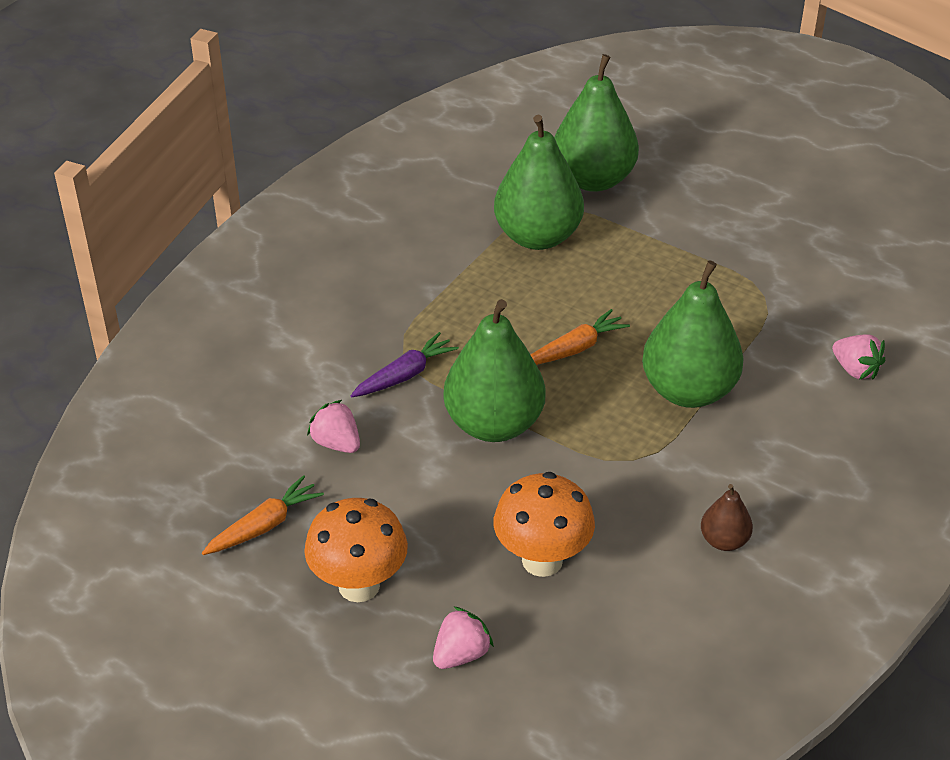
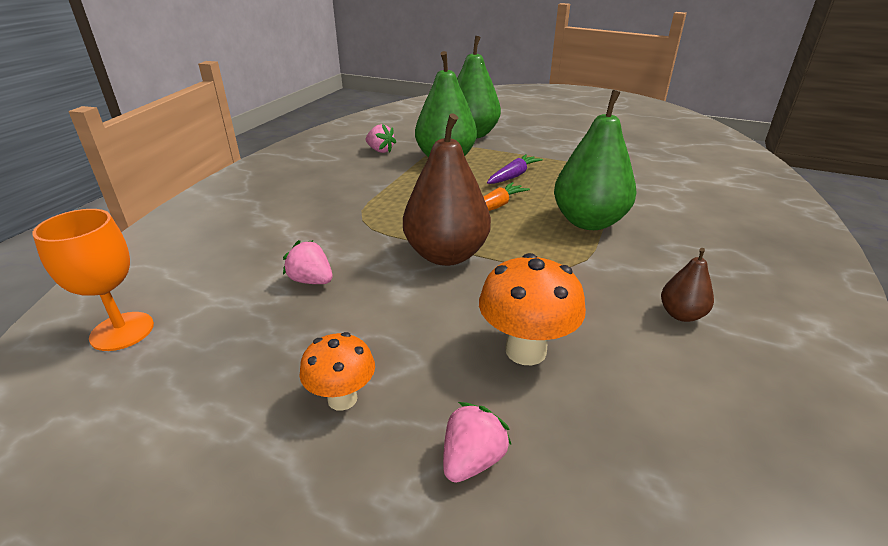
camera: 10 degrees left, 10 degrees down
(149, 484) = (122, 331): none -> orange goblet
(264, 525) = (239, 353): orange carrot -> none
(359, 585) = (342, 399): orange mushroom -> orange mushroom, size x0.65
(405, 375) = (366, 232): purple carrot -> purple carrot (513, 176)
(494, 424) = (446, 255): green pear -> brown pear
(855, 370) = (697, 201): pink strawberry -> pink strawberry (380, 150)

